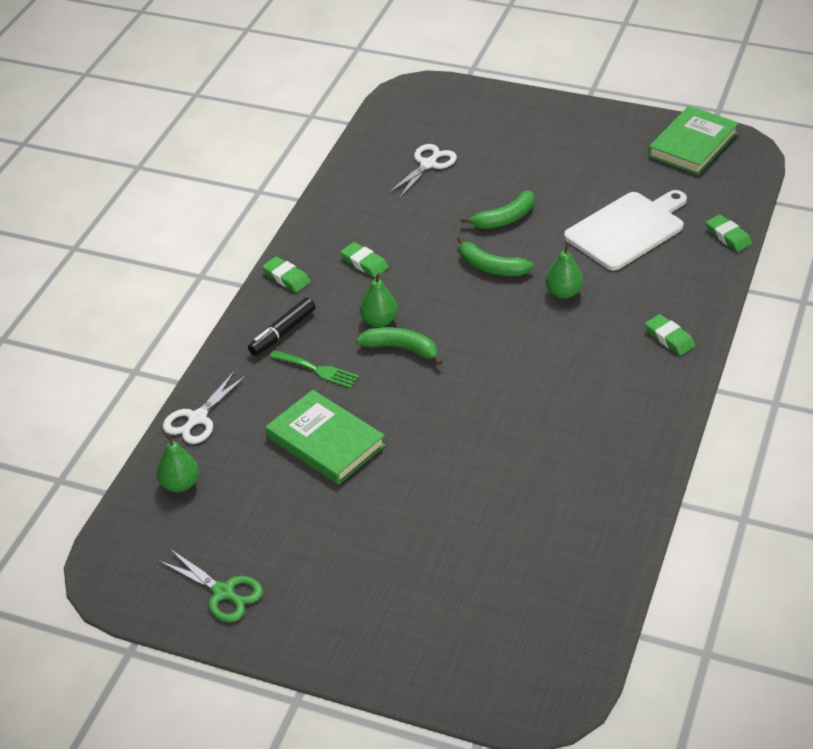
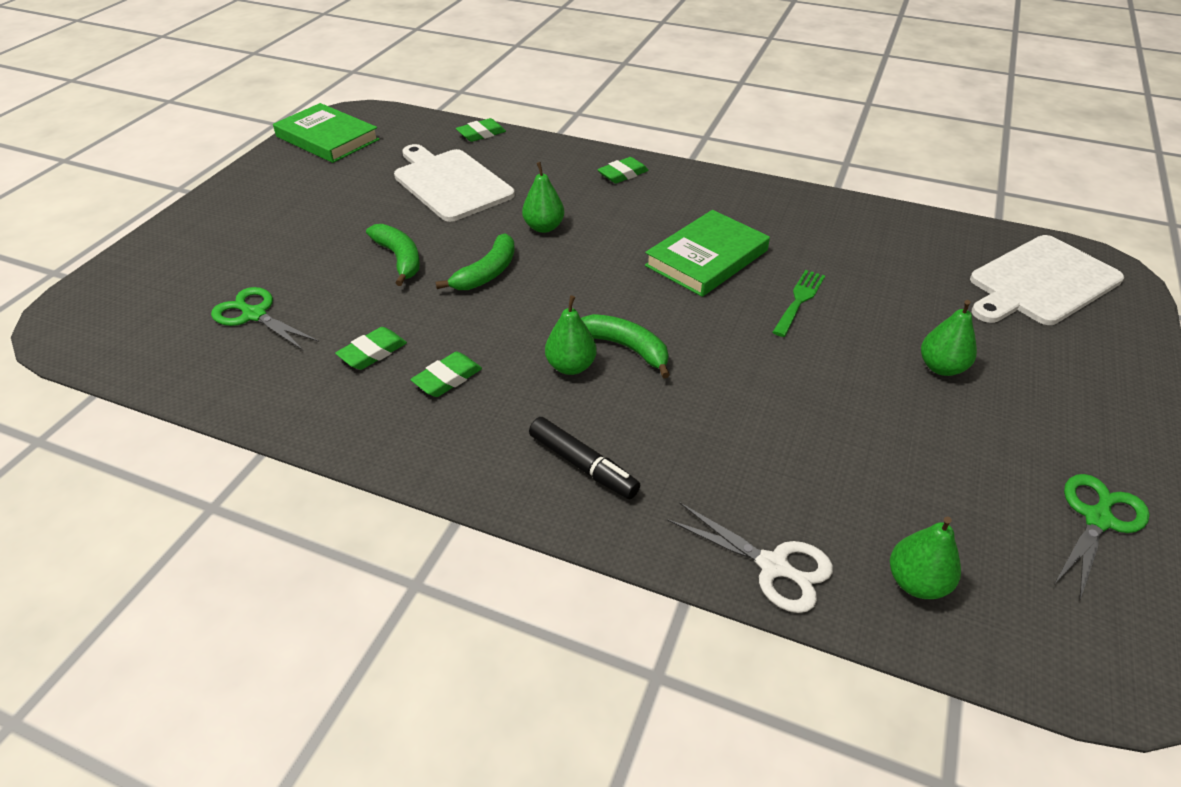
camera: 90 degrees left, 0 degrees up
(286, 277) = (457, 462): green eraser -> green eraser (372, 352)
(317, 370) = (664, 426): green fork -> green fork (799, 300)
(325, 441) = (800, 419): green book -> green book (707, 258)
(385, 534) = (941, 367): none -> green pear
(401, 349) = (626, 348): green banana -> green banana turned 105 degrees clockwise
(428, 164) = (255, 315): white scissors -> green scissors
(518, 637) = (1040, 282): none -> white cutting board

